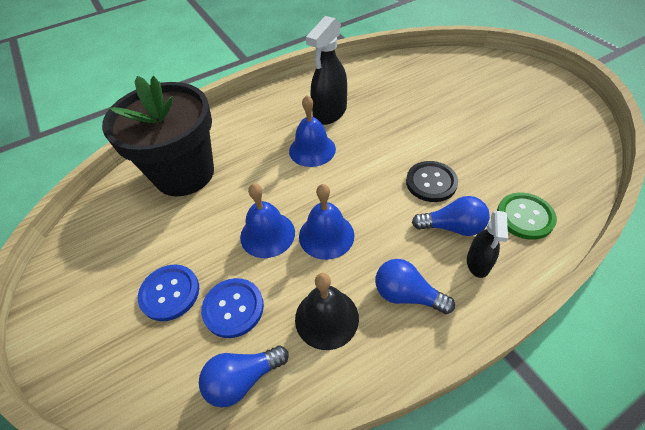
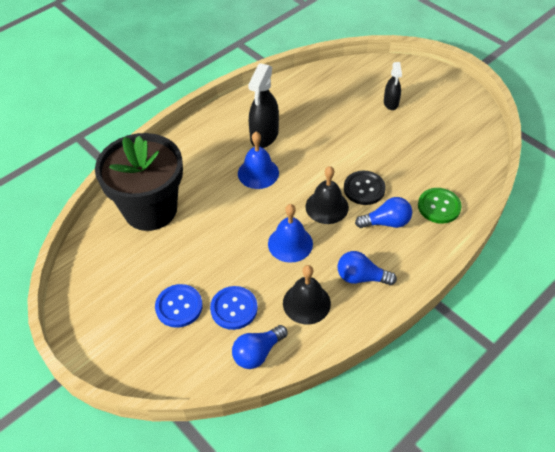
camera: 15 degrees left, 0 degrees up
(267, 234) = (242, 250): blue bell -> none
(381, 197) = (327, 207): none -> black bell
(478, 263) = (409, 246): black spray bottle -> black spray bottle (391, 103)

